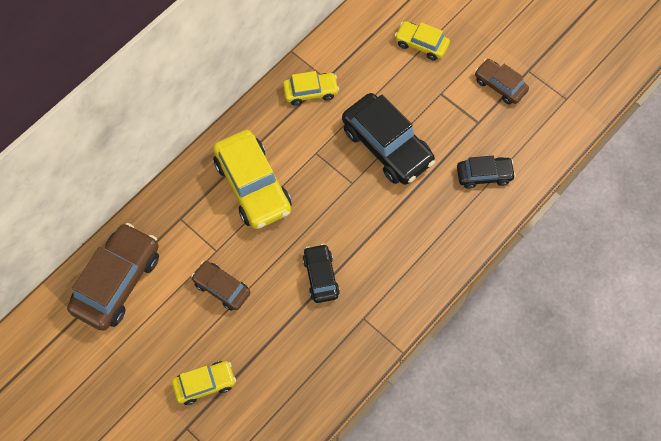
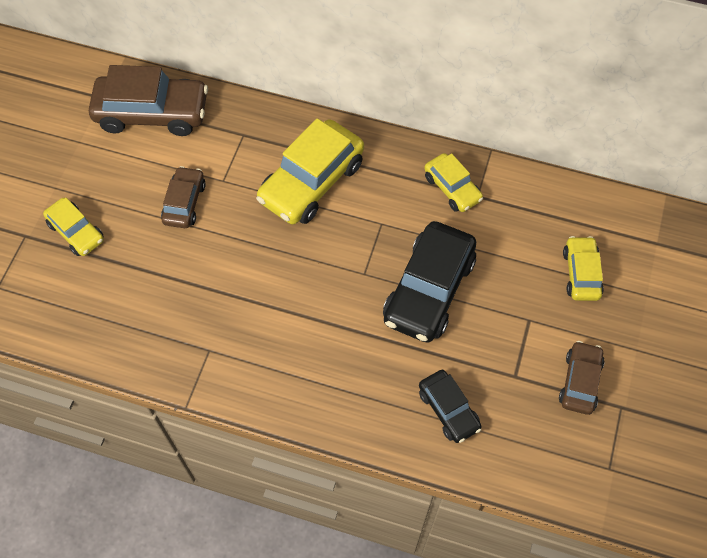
camera: 65 degrees right, 5 degrees down
(321, 276) = (239, 288): black car -> none

